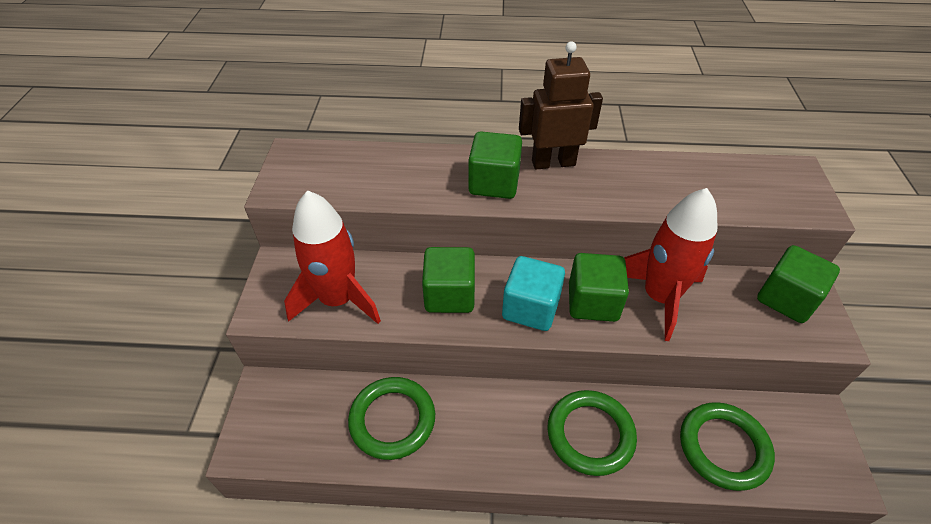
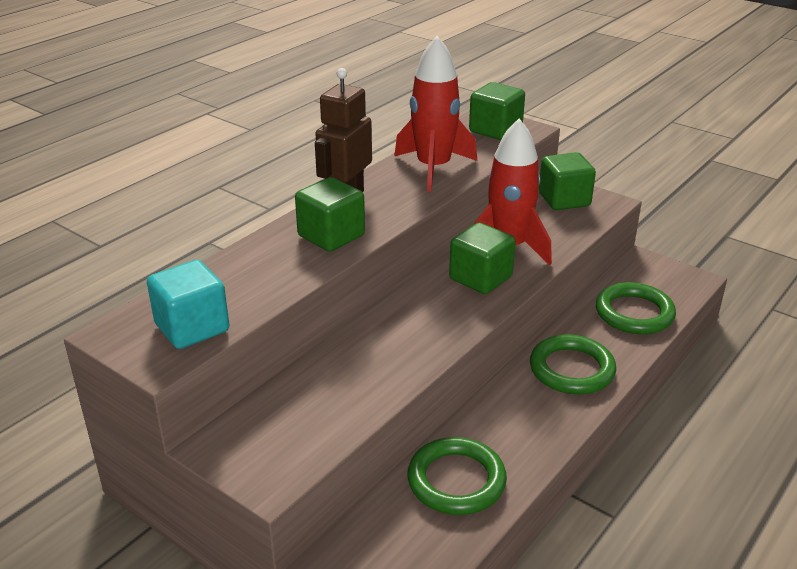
camera: 55 degrees left, 15 degrees down
(338, 299) = (317, 419): red rocket -> red rocket (433, 168)
(449, 295) = (390, 347): green cube -> green cube (495, 130)
(530, 308) = (453, 310): turquoise cube -> turquoise cube (192, 328)

